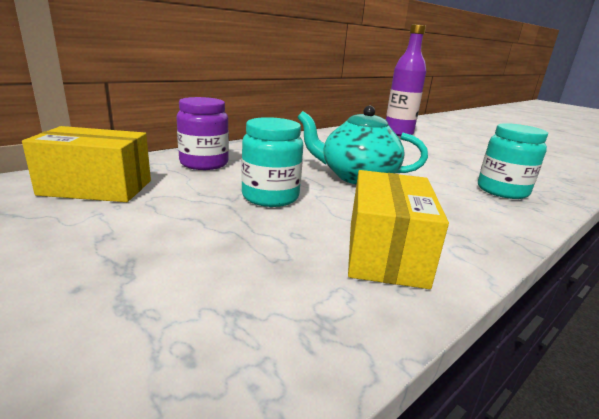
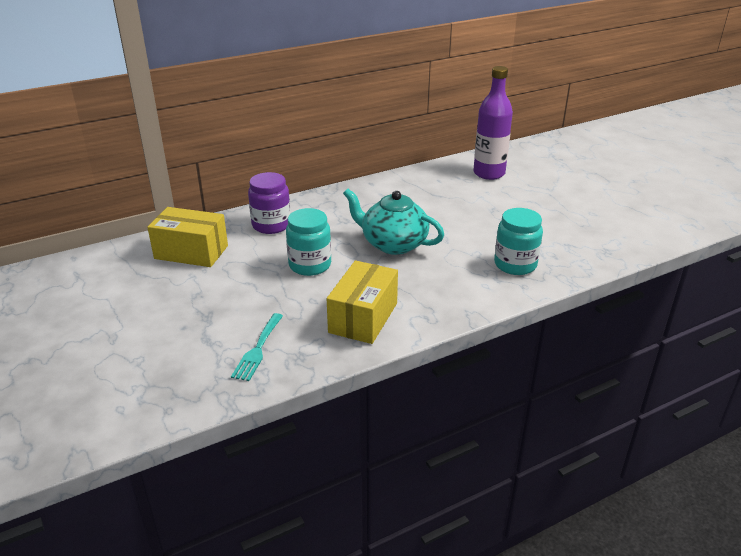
camera: 15 degrees right, 10 degrees up
(237, 318) = (258, 349): none -> turquoise fork

